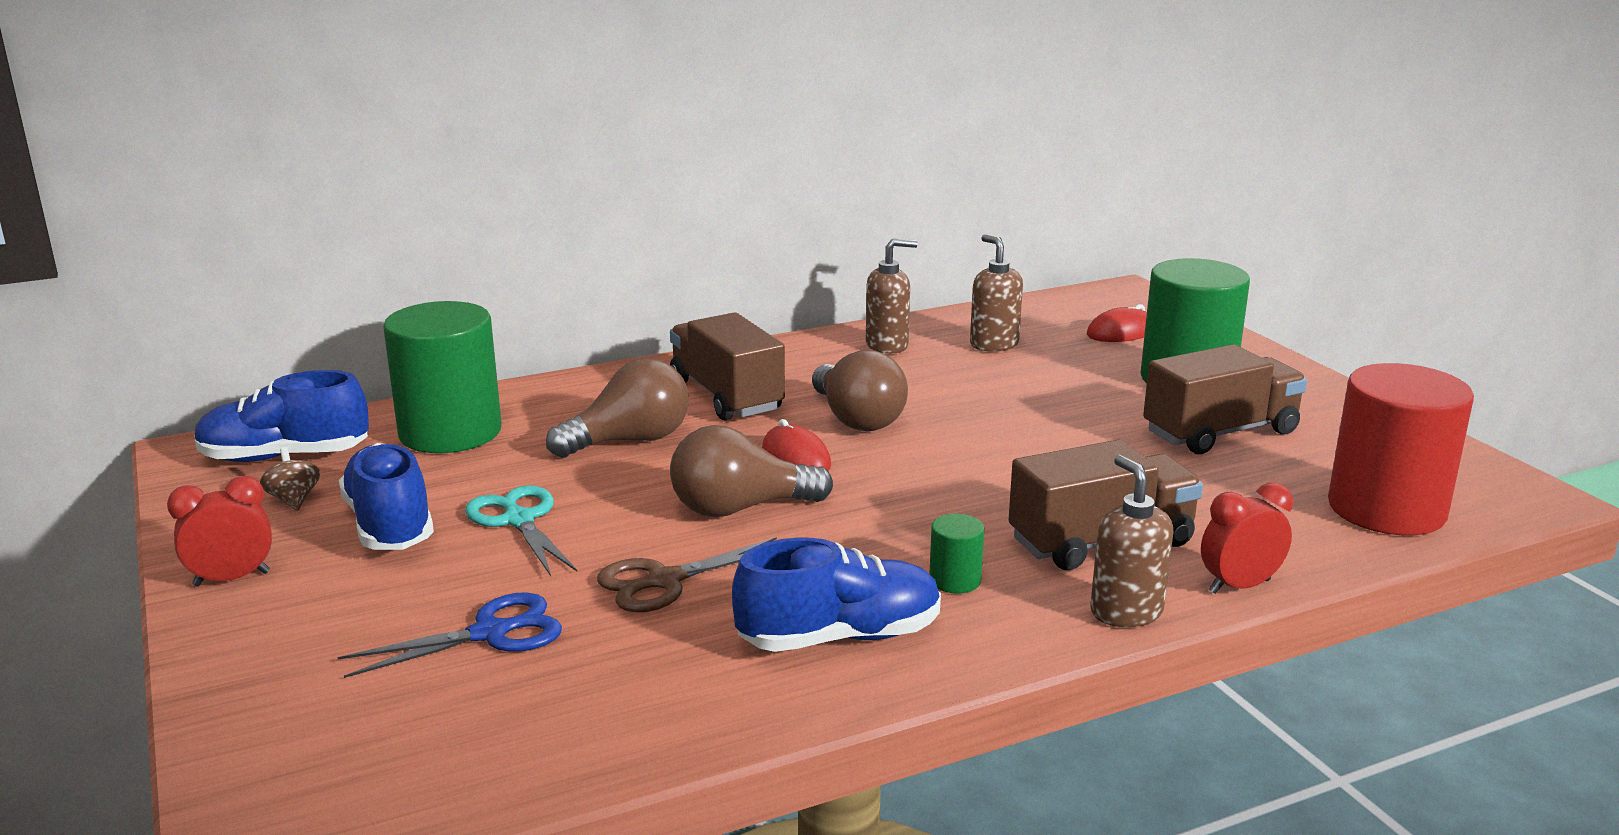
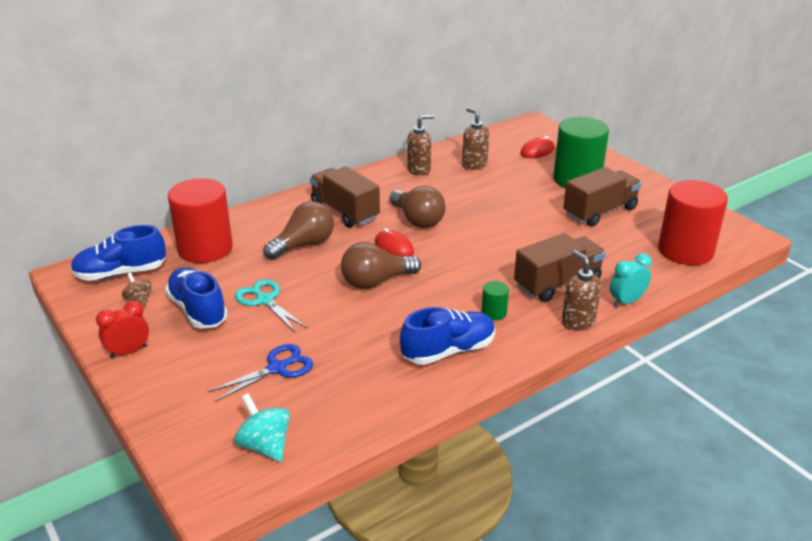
camera: 10 degrees left, 10 degrees up
(404, 767) = (265, 445): none -> turquoise spinning top
(450, 432) = (205, 248): green cylinder -> red cylinder
(665, 581) = (353, 328): brown scissors -> none
(1239, 586) = (626, 301): red clock -> turquoise clock

